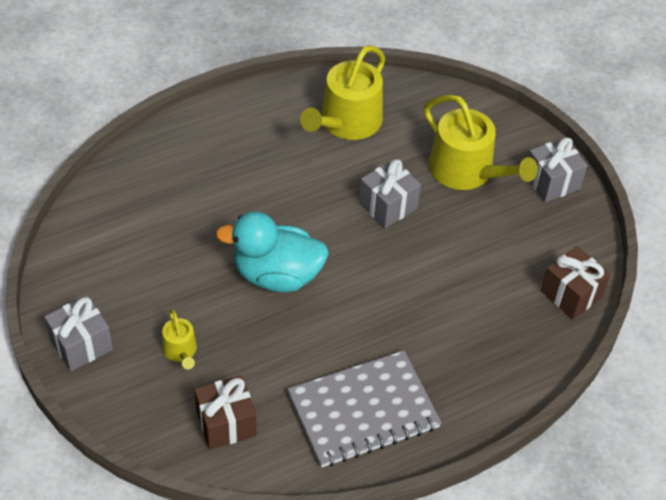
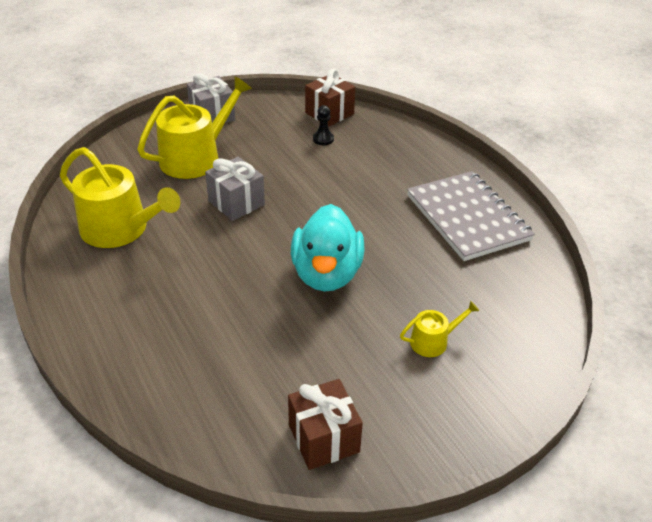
camera: 90 degrees left, 10 degrees down
(81, 344) = (444, 430): grey gift -> none
(226, 423) = (507, 302): brown gift -> brown gift (323, 438)
(512, 285) = (323, 139): none -> black pawn

